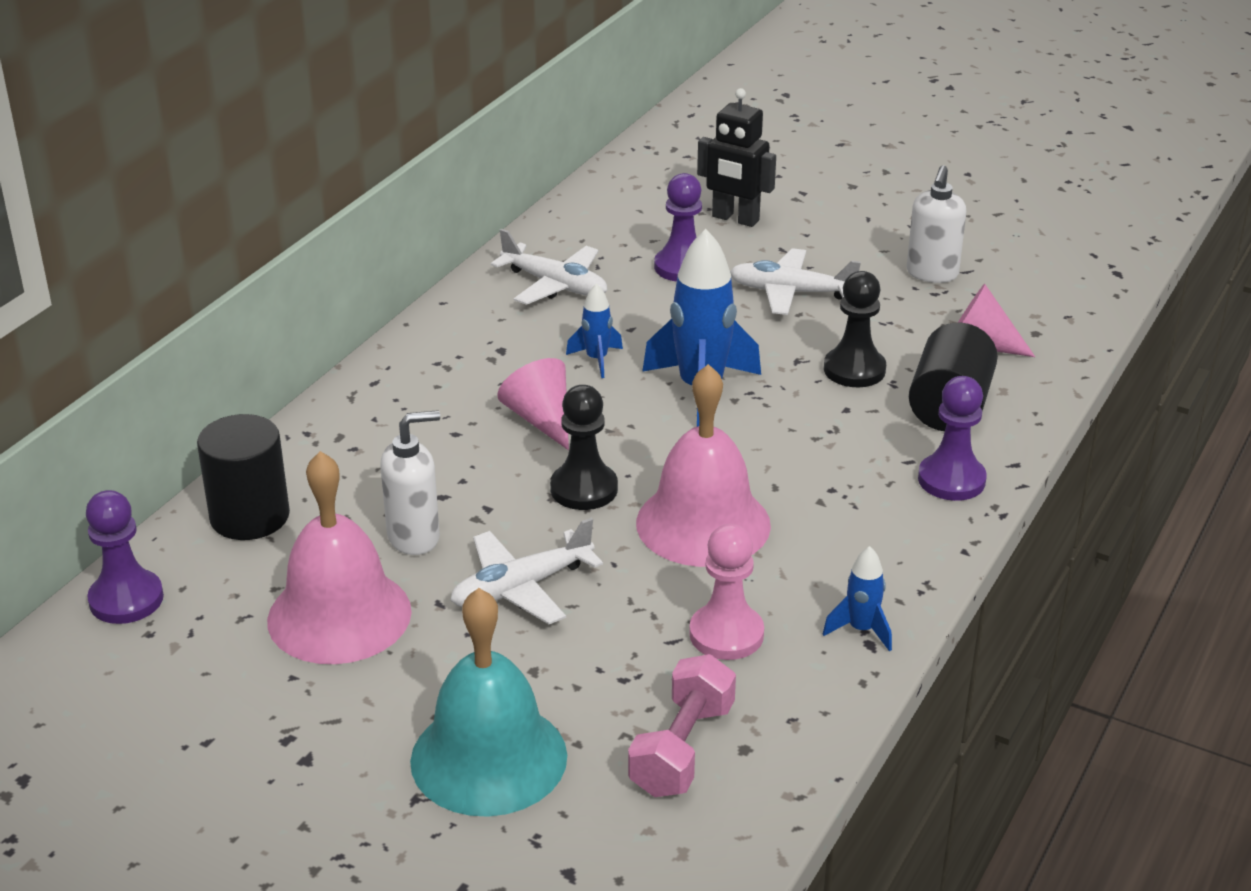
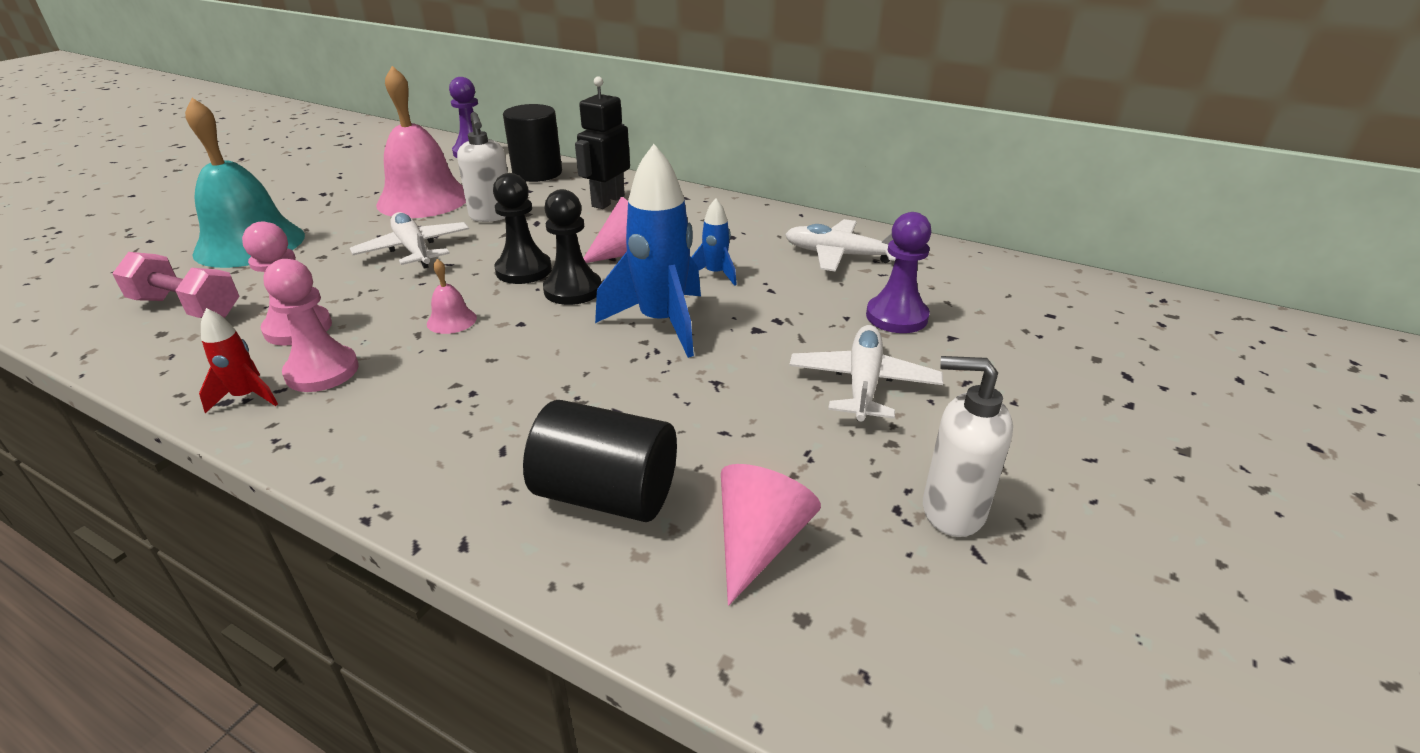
camera: 90 degrees right, 0 degrees up
(555, 285) = (840, 255): white plane -> white plane turned 75 degrees clockwise
(703, 523) = (451, 320): pink bell -> pink bell, size x0.40
(735, 219) = (1023, 351): black robot -> black robot (607, 201)
(810, 591) = (322, 371): none -> pink pawn
(854, 370) = (695, 421): black pawn -> black pawn (573, 290)
(861, 630) = (247, 397): blue rocket -> red rocket
(951, 480) = (452, 480): purple pawn -> none

